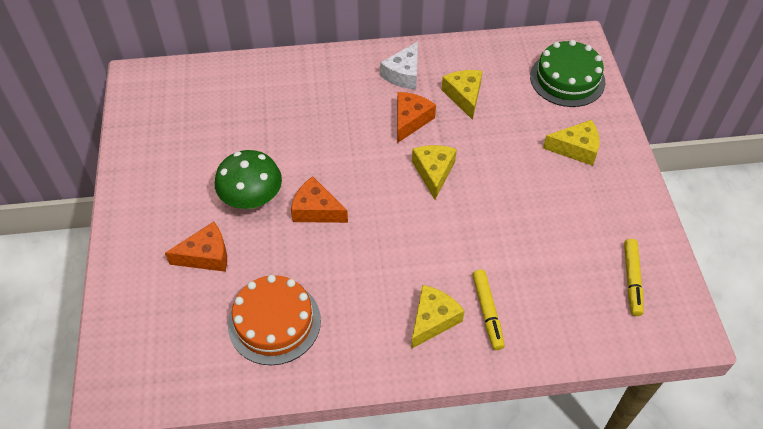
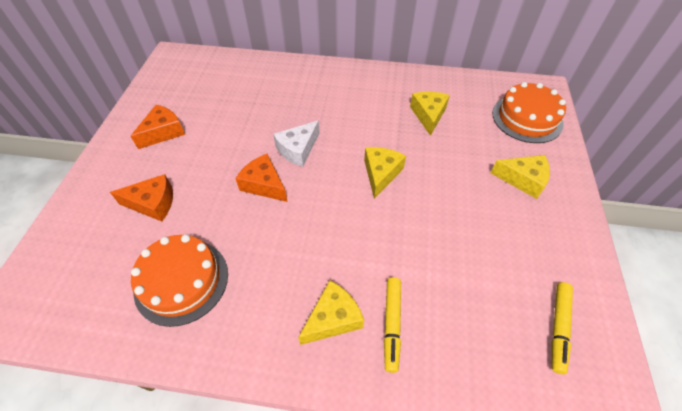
camera: 15 degrees right, 0 degrees up
(252, 199) = (214, 164): green mushroom -> none
(403, 74) = (381, 89): white cheese -> white cheese (298, 149)
(410, 120) = (374, 126): orange cheese -> orange cheese (163, 132)
(567, 79) = (527, 118): green cake -> orange cake

